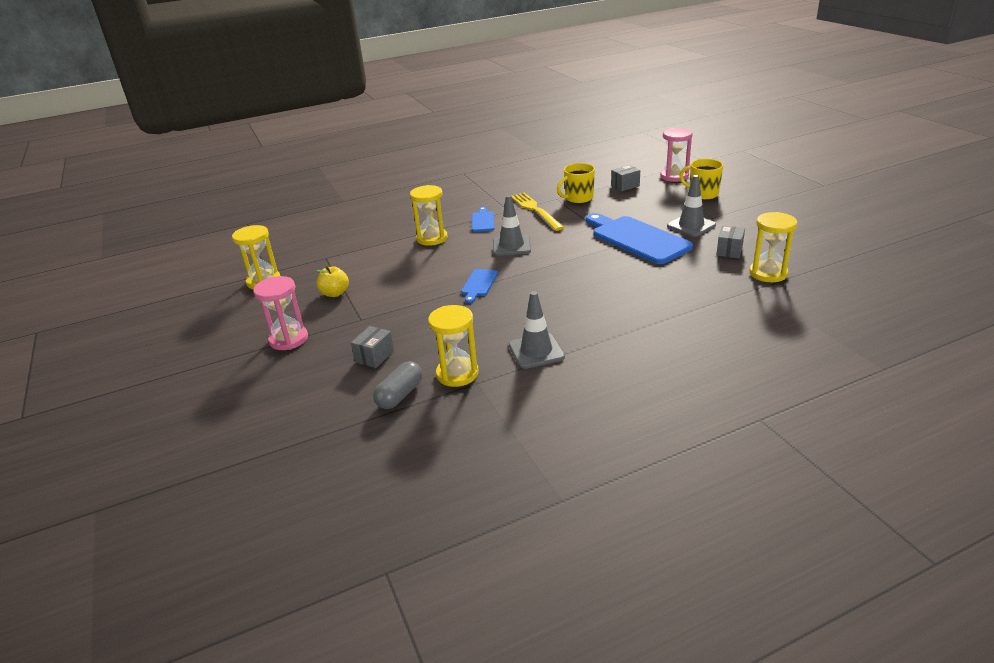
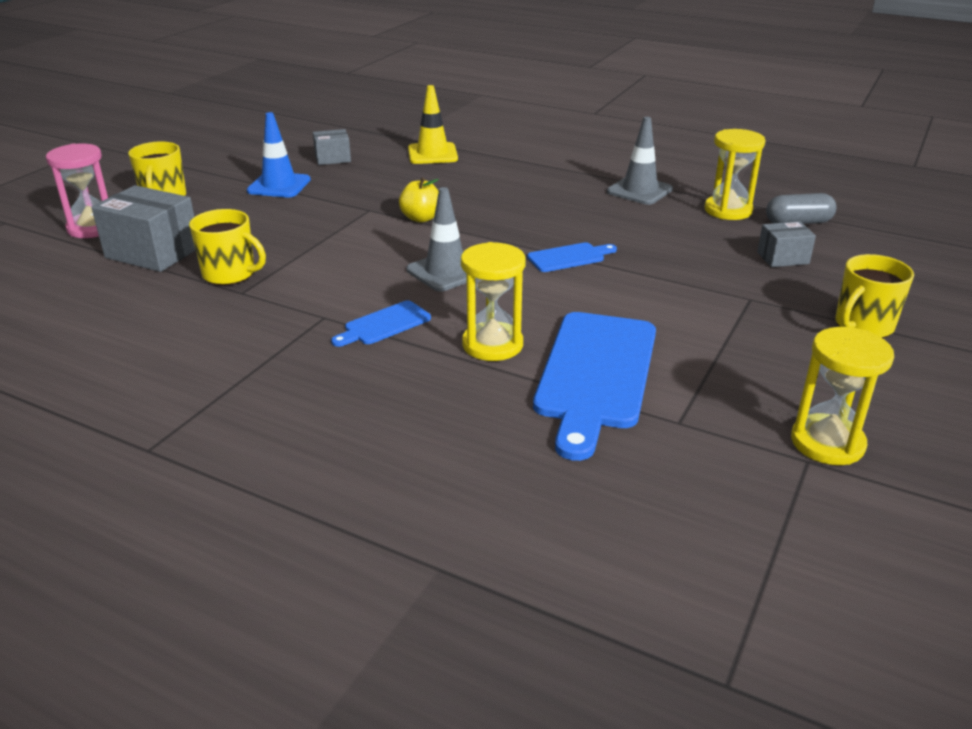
camera: 130 degrees left, 0 degrees up
(288, 339) = (863, 326): pink hourglass -> yellow mug
(335, 293) = (740, 349): yellow apple -> yellow apple (421, 218)
(535, 210) = (304, 294): yellow fork -> none
(625, 186) = (153, 253): grey box -> grey box, size x1.78
(637, 239) = (344, 204): blue cutting board -> blue cutting board (596, 374)
(691, 226) = (279, 185): grey traffic cone -> blue traffic cone
(705, 290) = (432, 154): none -> yellow traffic cone
(768, 273) = (369, 138): yellow hourglass -> none

